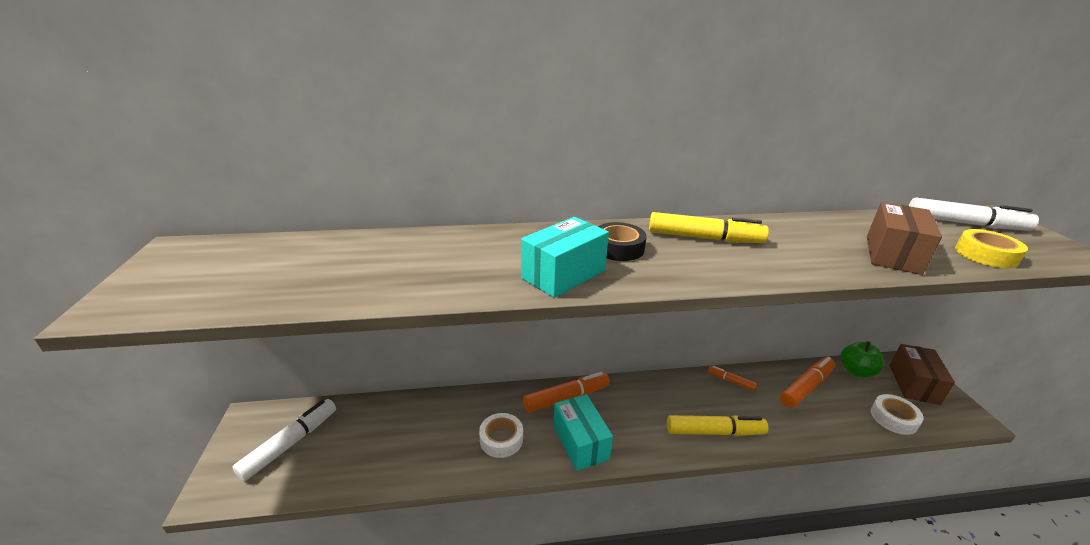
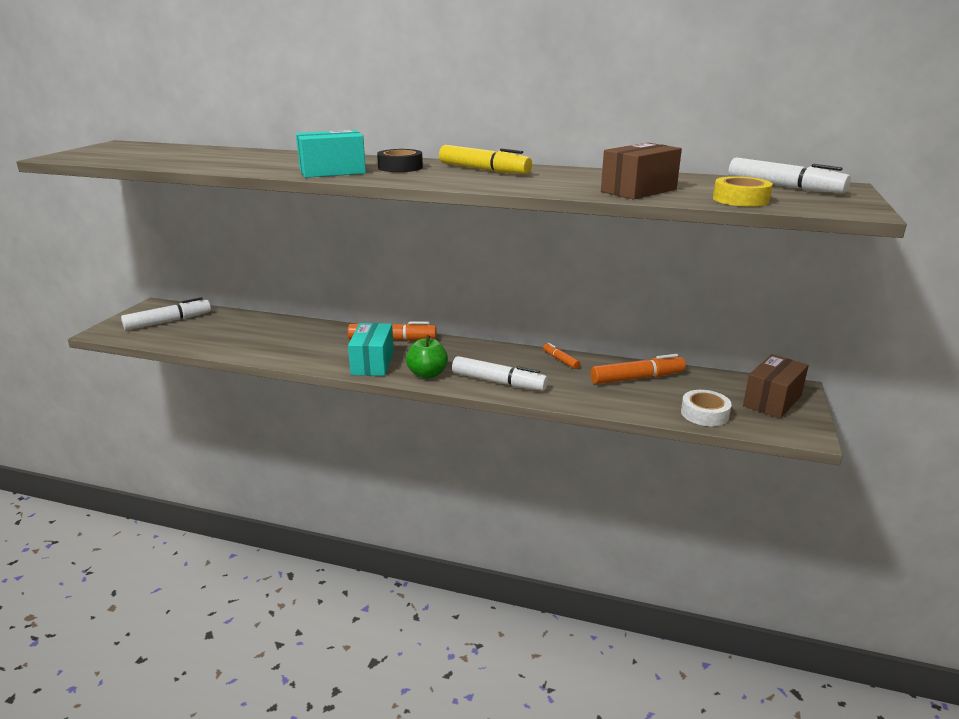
camera: 25 degrees right, 5 degrees down
(501, 439) = (313, 349): white tape -> none
(714, 432) = (498, 382): yellow marker -> white marker
(856, 371) = (715, 380): green apple -> green apple (427, 374)

